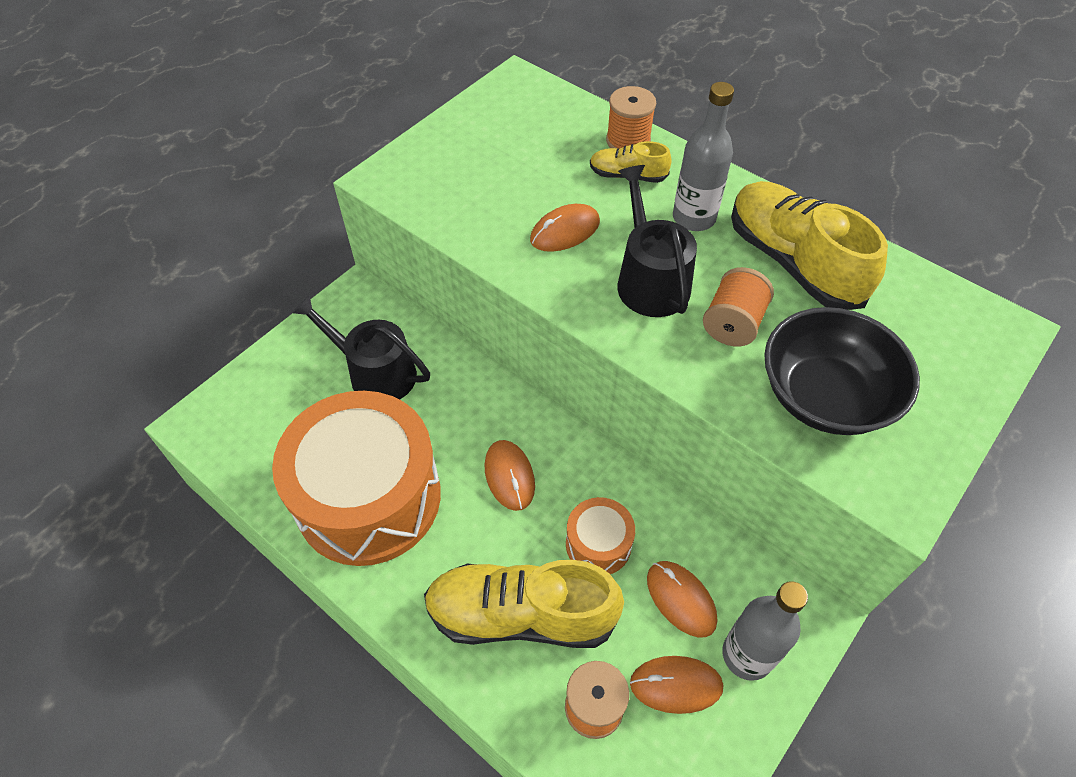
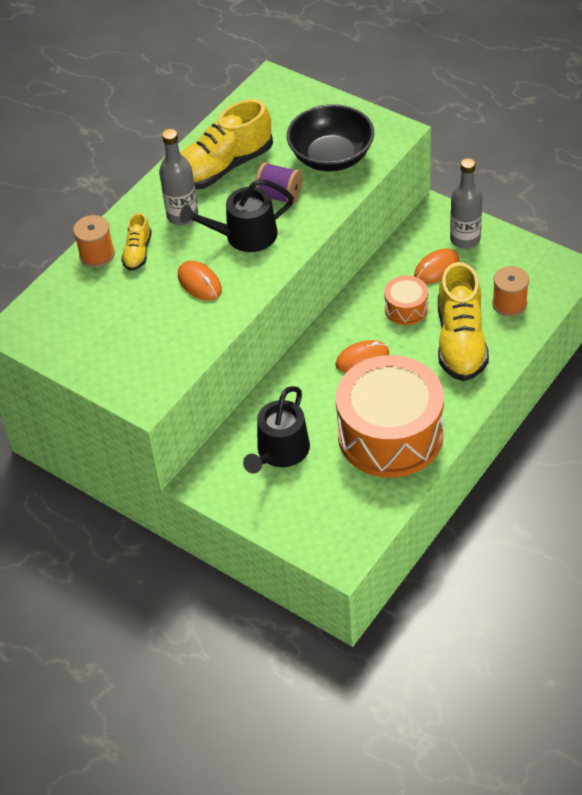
camera: 90 degrees left, 5 degrees down
(676, 685) = (489, 269): orange mouse -> none
(732, 324) = (279, 196): orange spool -> purple spool

